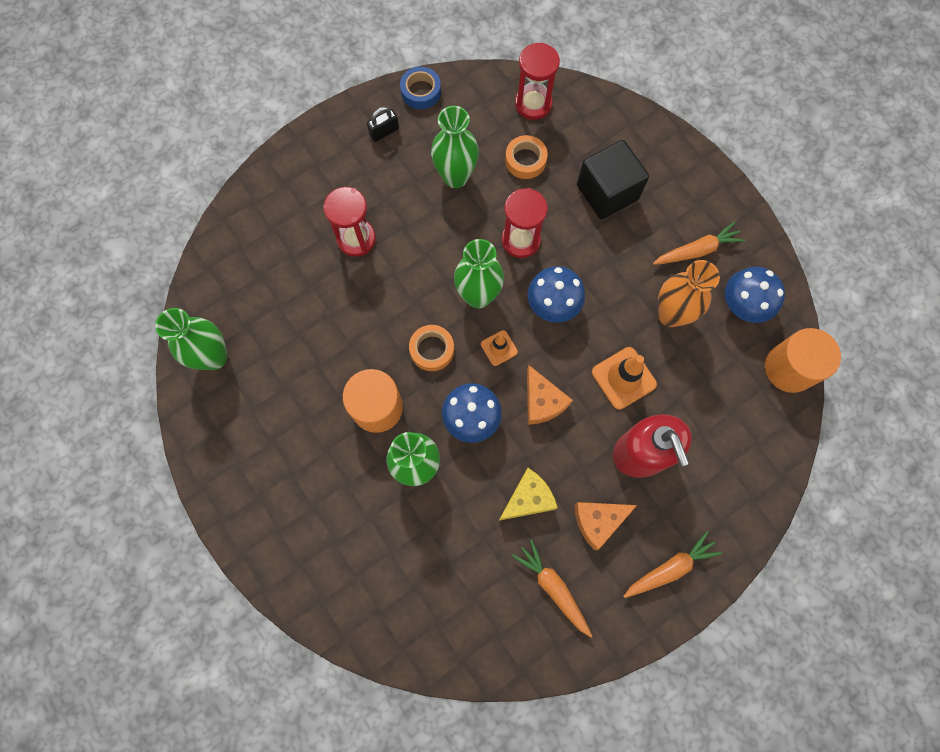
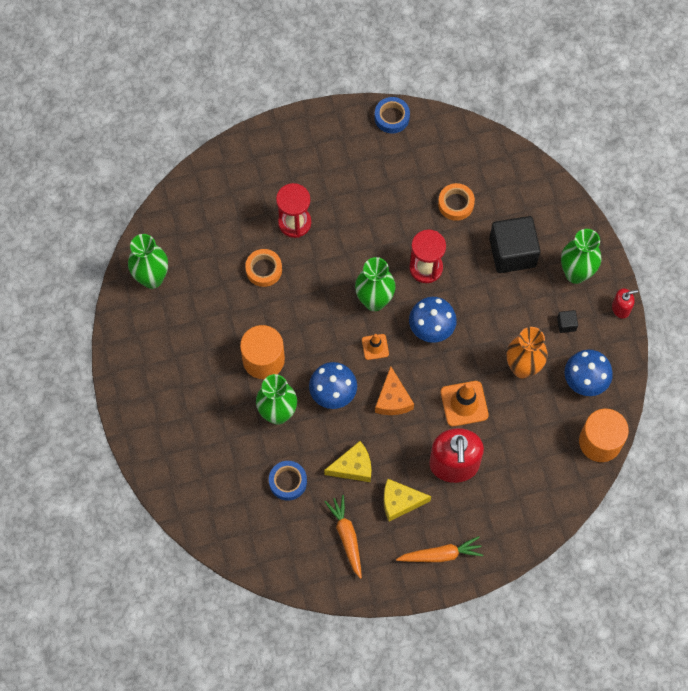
camera: 20 degrees right, 5 degrees down
(384, 132) = (349, 142): black padlock -> none
(432, 350) = (322, 330): orange tape -> orange tape (264, 269)
(455, 177) = (393, 198): green vase -> green vase (576, 273)
(459, 545) = (288, 482): none -> blue tape
(533, 104) = (481, 158): red hourglass -> none
(598, 521) = (400, 502): orange cheese -> yellow cheese
(697, 250) = (566, 324): orange carrot -> black cube
(746, 213) = (621, 308): none -> red soap dispenser

